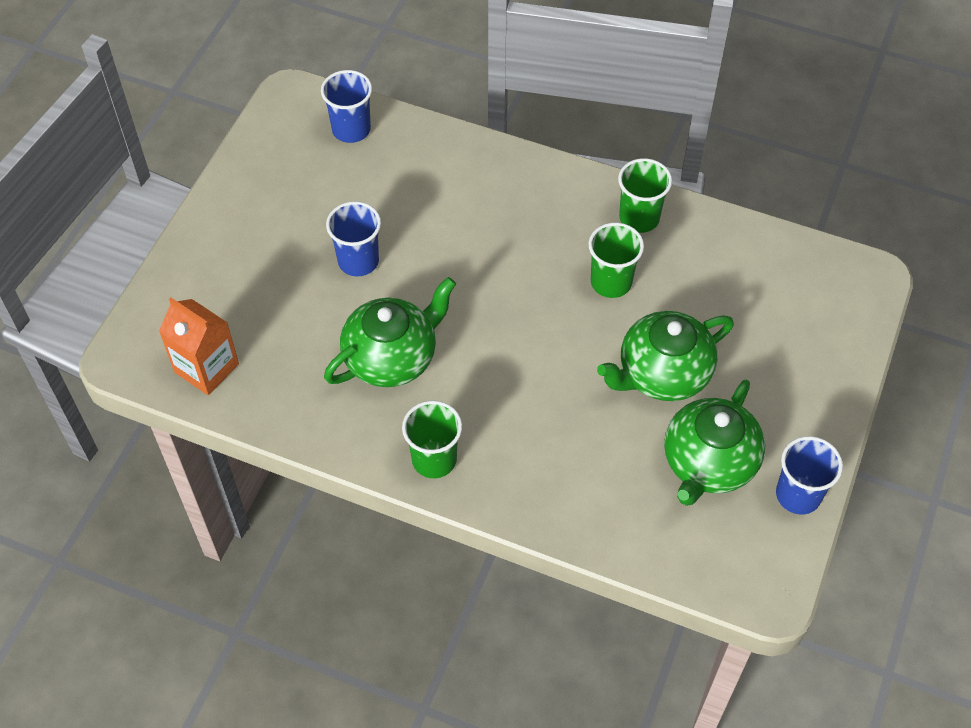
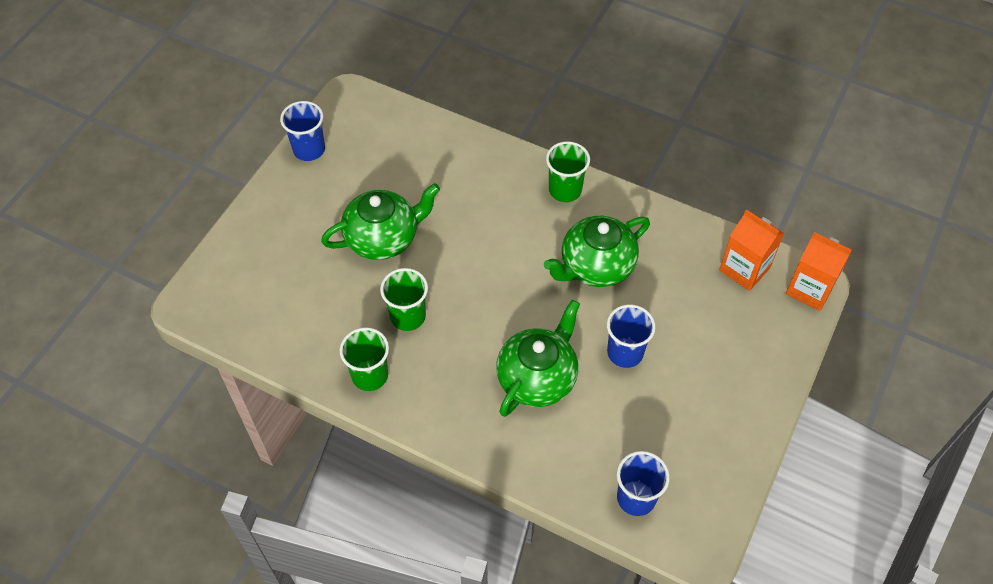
camera: 175 degrees left, 0 degrees up
(130, 349) = (810, 289): none -> orange carton
(708, 463) = (366, 173): green teapot -> green teapot (537, 378)

